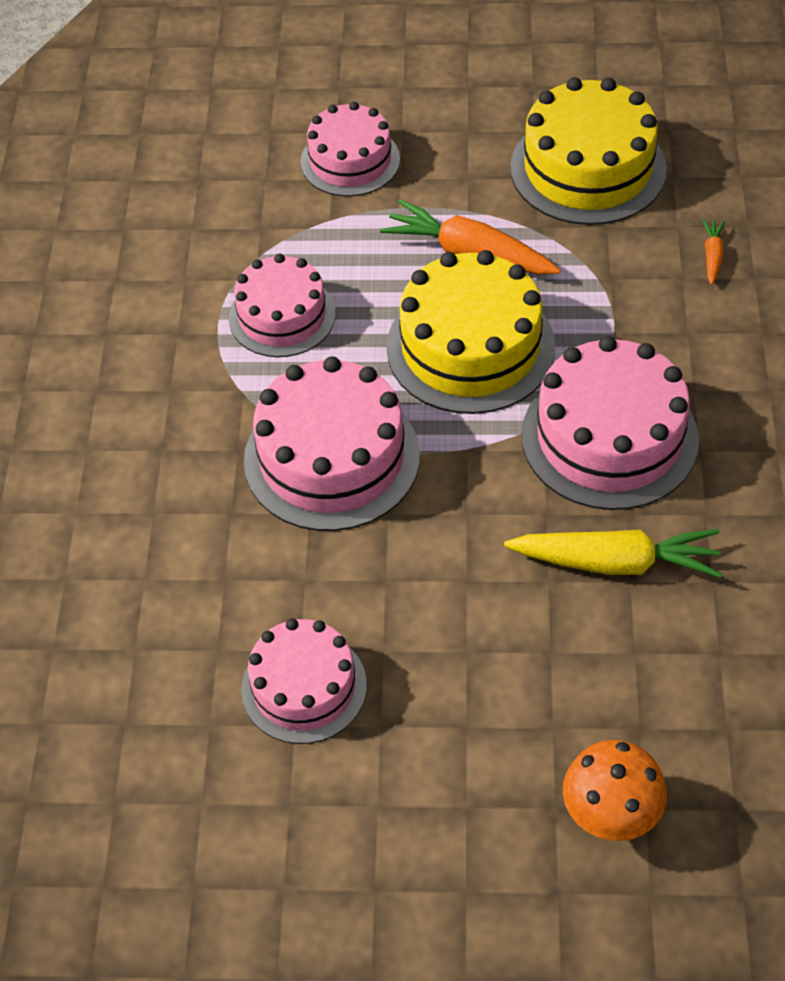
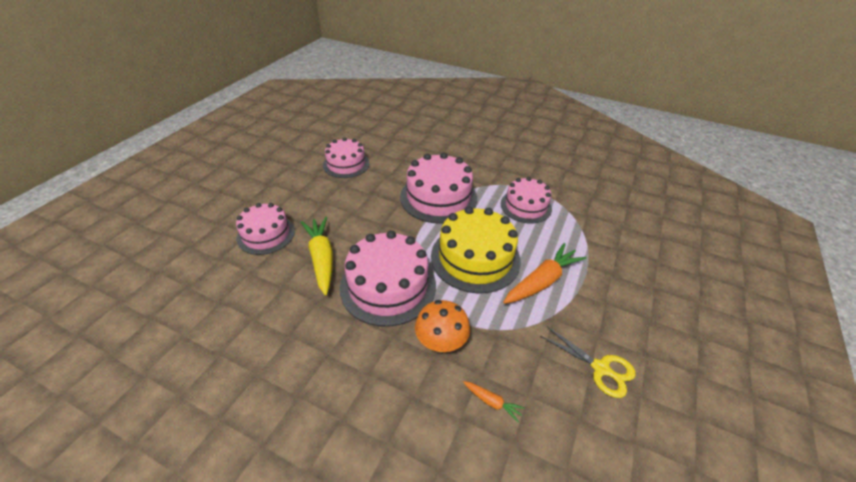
camera: 110 degrees right, 10 degrees down
(350, 161) = (631, 259): pink cake -> pink cake (266, 234)
(588, 168) = (600, 368): yellow cake -> yellow scissors
(610, 814) = (228, 213): orange mushroom -> orange mushroom (441, 342)
(616, 562) = (321, 258): yellow carrot -> yellow carrot turned 135 degrees clockwise

